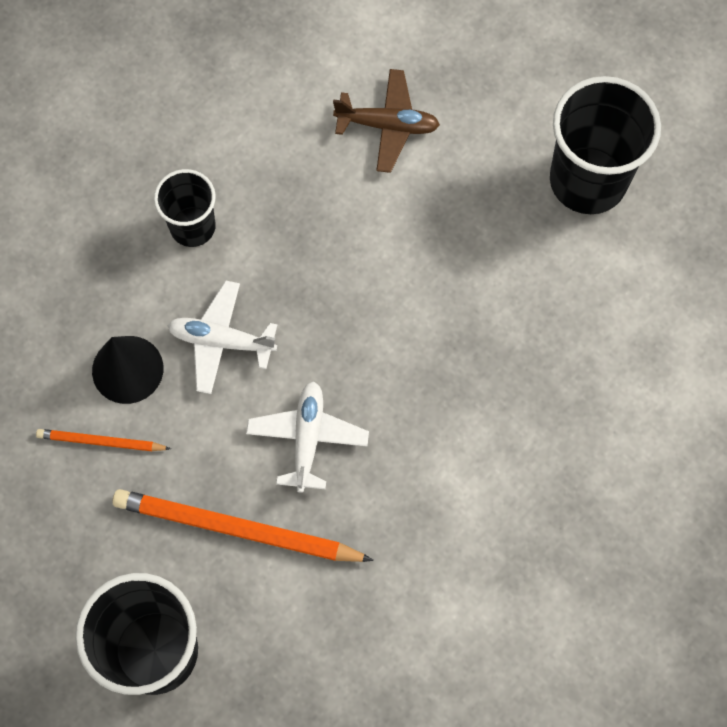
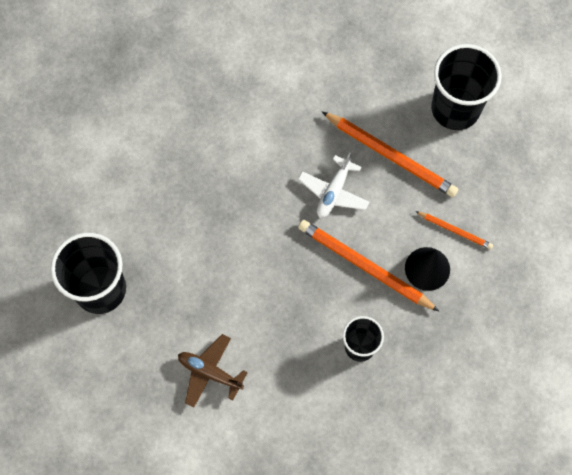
camera: 160 degrees left, 0 degrees up
(221, 341) = (365, 266): white plane -> orange pencil

